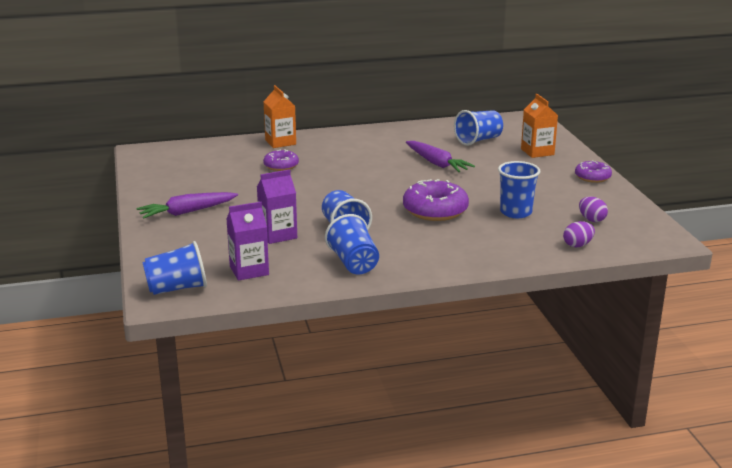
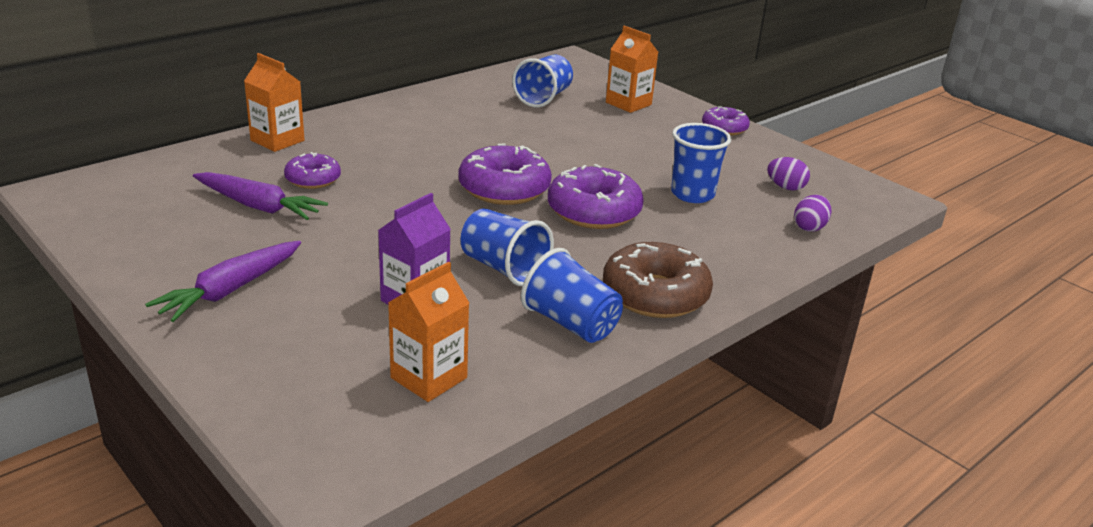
camera: 30 degrees left, 5 degrees up
(177, 288) = (339, 447): blue cup -> none
(249, 270) = (429, 378): purple carton -> orange carton
(391, 189) = (504, 188): none -> purple donut
(422, 260) = (655, 294): none -> brown donut
(436, 163) = (525, 139): purple carrot -> purple carrot (258, 206)

